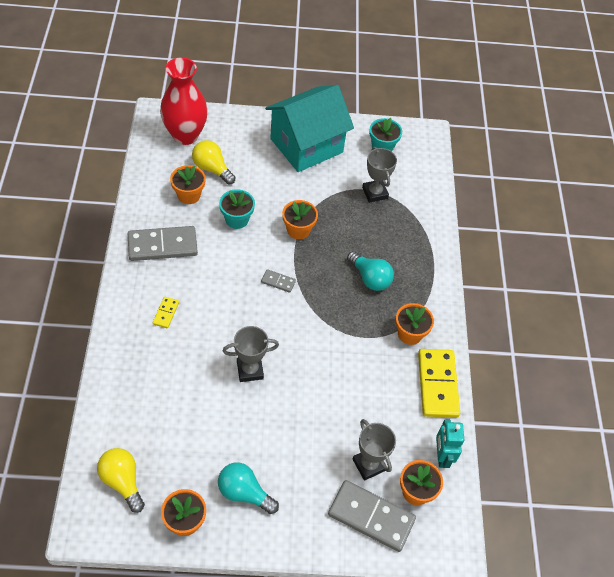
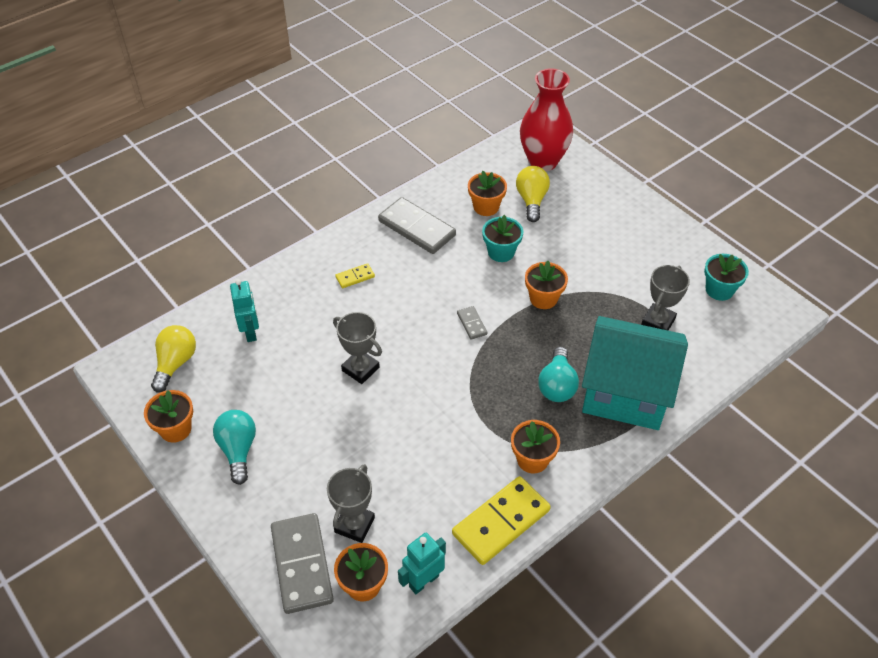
camera: 55 degrees right, 5 degrees down
(145, 412) = (251, 332): none -> turquoise robot
(306, 145) = (642, 239): turquoise house -> turquoise house (625, 392)

